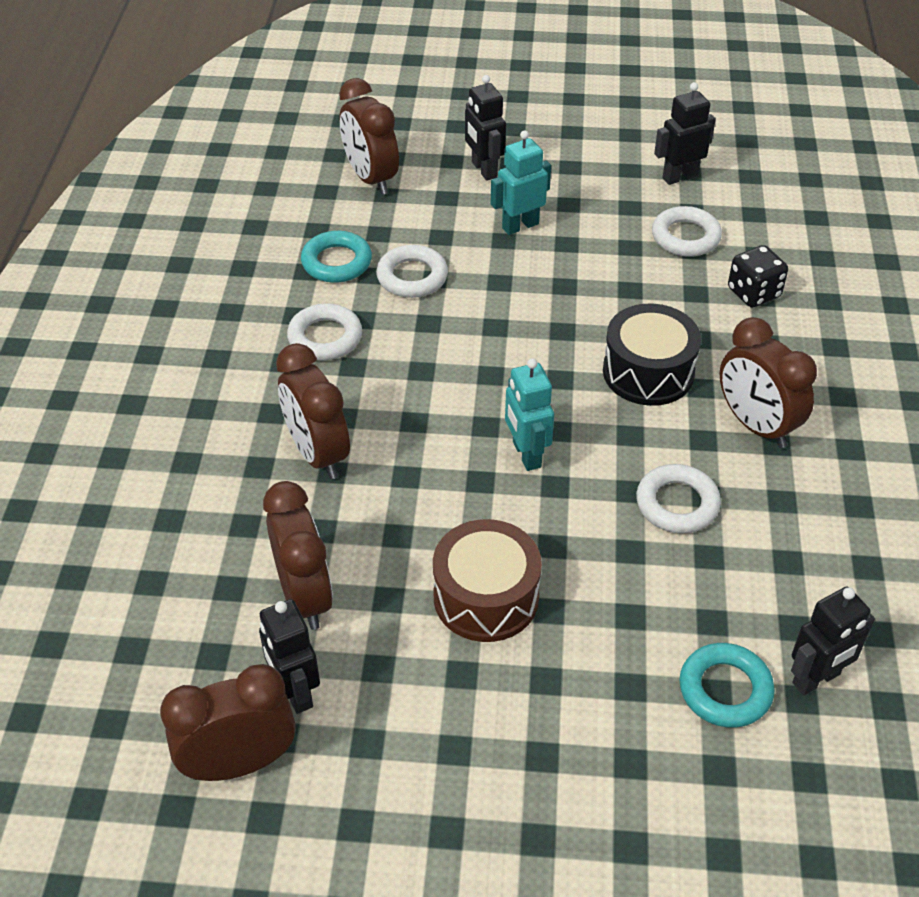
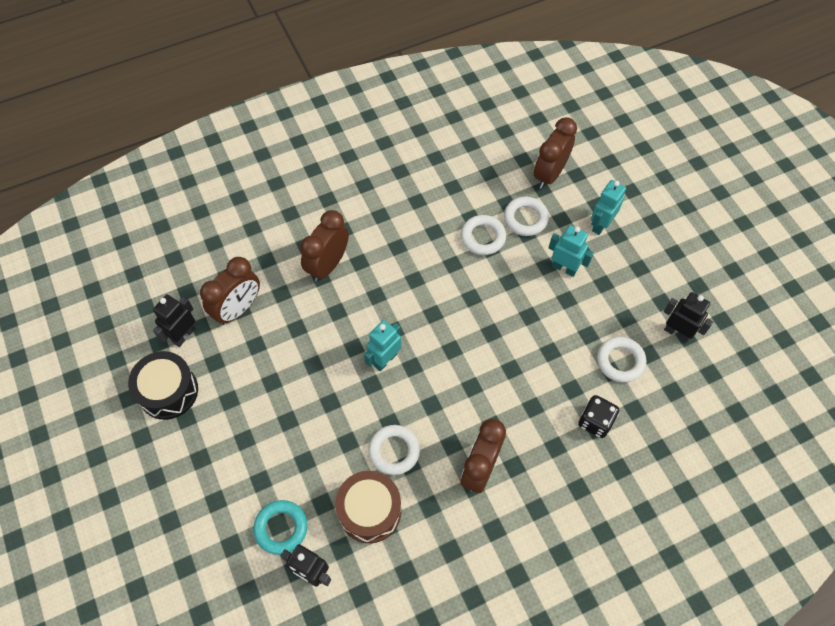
camera: 60 degrees right, 15 degrees up
(239, 763) = (137, 334): brown clock -> none
(325, 337) = (409, 223): white ring -> white ring (525, 218)
(336, 262) = (469, 196): turquoise ring -> none
(484, 170) = (600, 225): black robot -> turquoise robot
(486, 597) = (280, 387): brown drum -> brown drum (370, 511)
(648, 372) = (486, 392): black drum -> black drum (168, 391)

